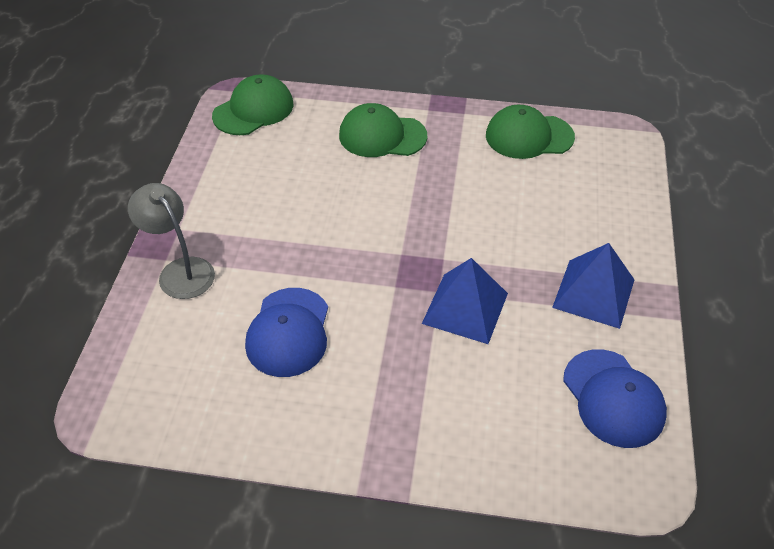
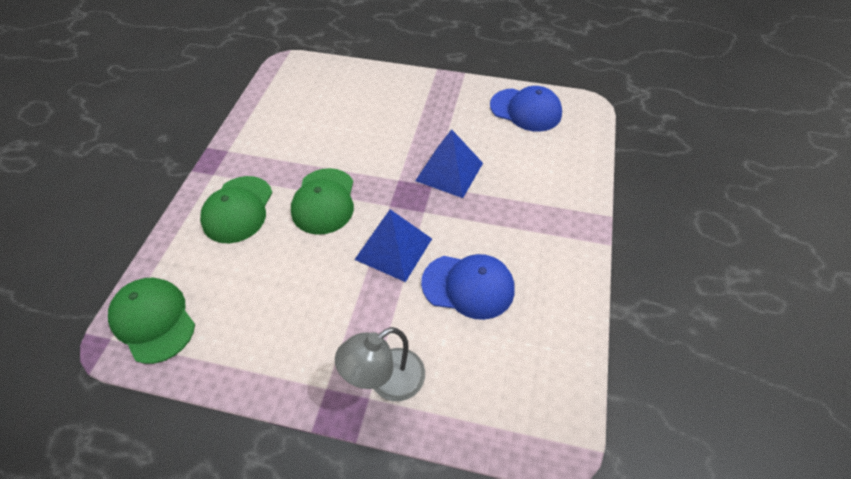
camera: 85 degrees left, 5 degrees up
(529, 136) = (272, 115): green cap -> green cap (324, 201)
(593, 293) = (441, 105): blue pyramid -> blue pyramid (393, 249)
(613, 398) = (526, 110): blue cap -> blue cap turned 45 degrees clockwise

